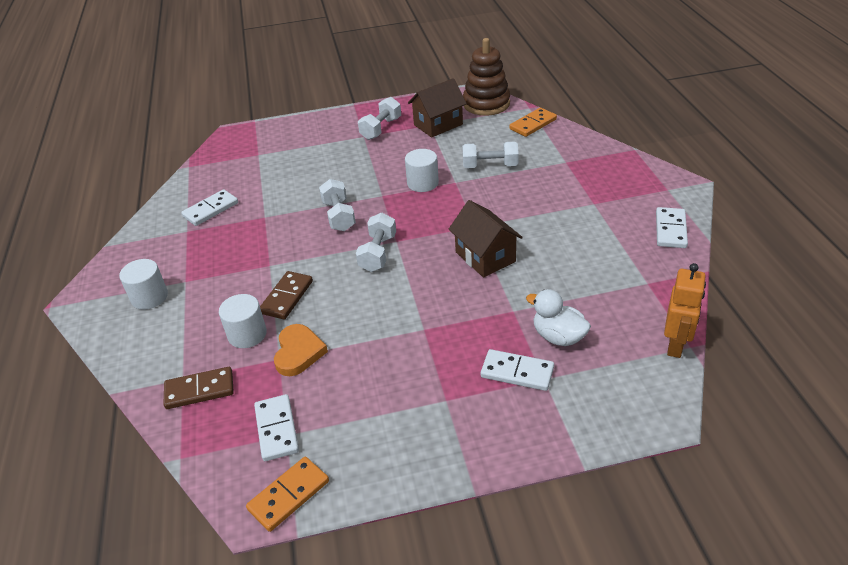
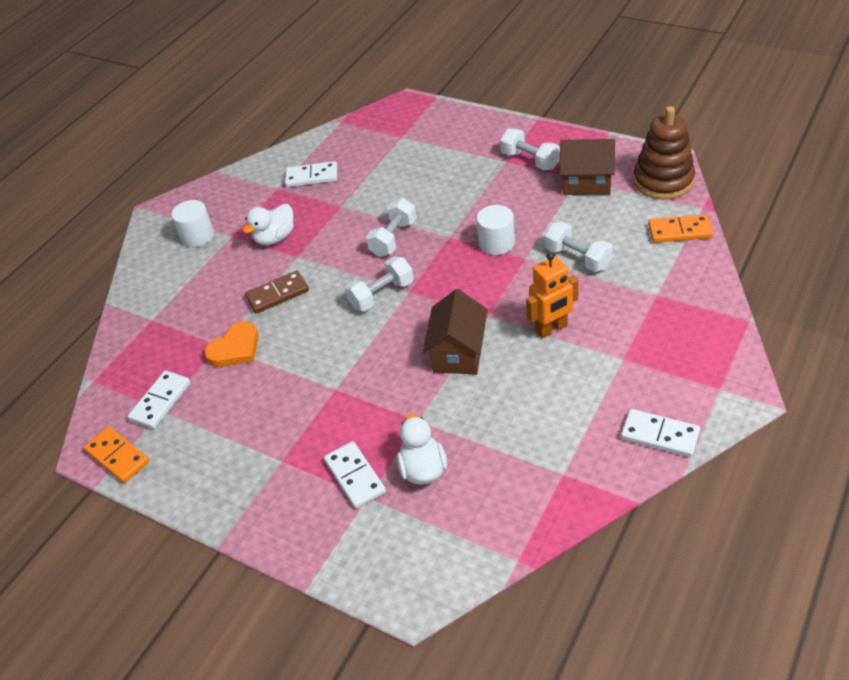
camera: 45 degrees right, 5 degrees up
(199, 390) = (151, 336): brown domino -> none
(231, 263) = (275, 238): none -> white duck
(247, 334) = (221, 310): white cylinder -> none
(289, 495) = (117, 456): orange domino -> orange domino turned 45 degrees clockwise
(381, 128) = (530, 160): white dumbbell -> white dumbbell turned 60 degrees clockwise
(670, 230) = (660, 435): white domino -> white domino turned 60 degrees clockwise
(676, 345) = (506, 549): orange robot -> orange robot (551, 329)

